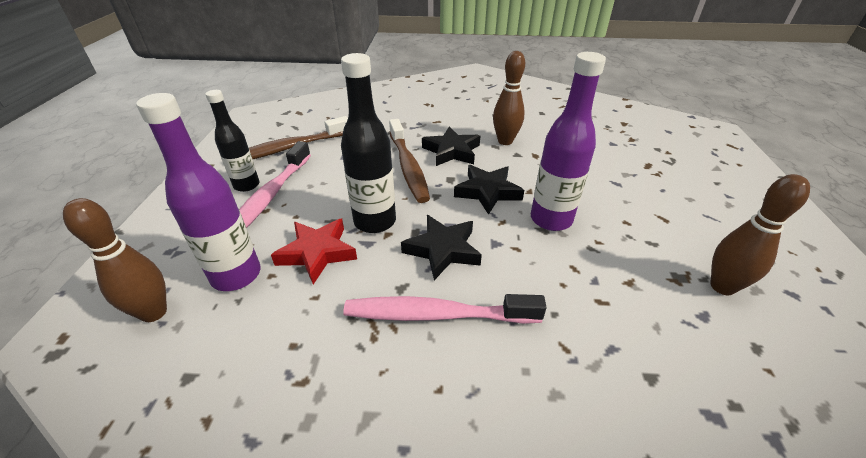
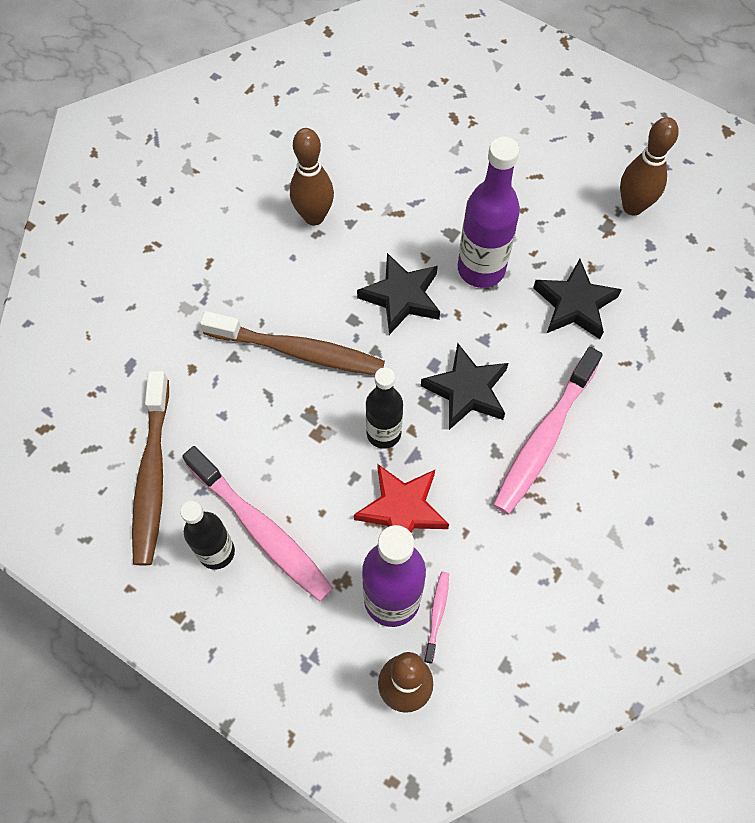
camera: 60 degrees left, 25 degrees up
(230, 307) = (437, 614): none -> pink toothbrush
(375, 221) = (383, 433): black bottle -> black bottle, size x0.67
(451, 151) = (296, 286): black star -> black star (574, 304)

